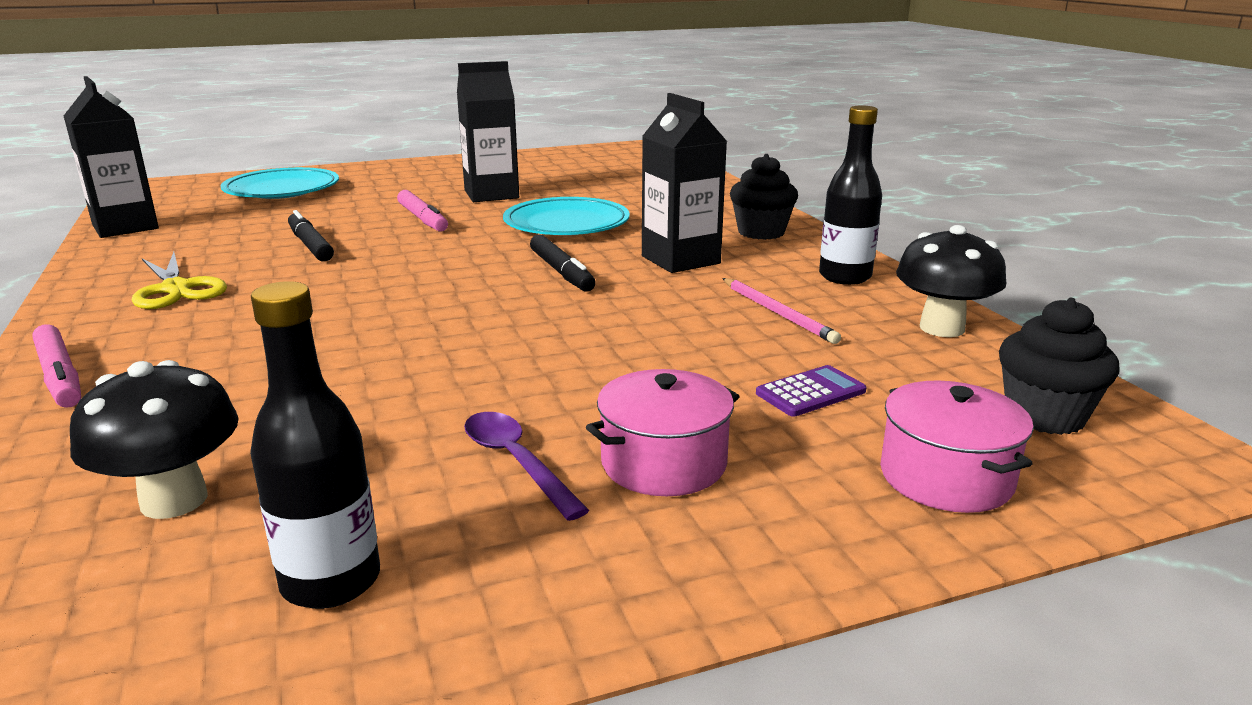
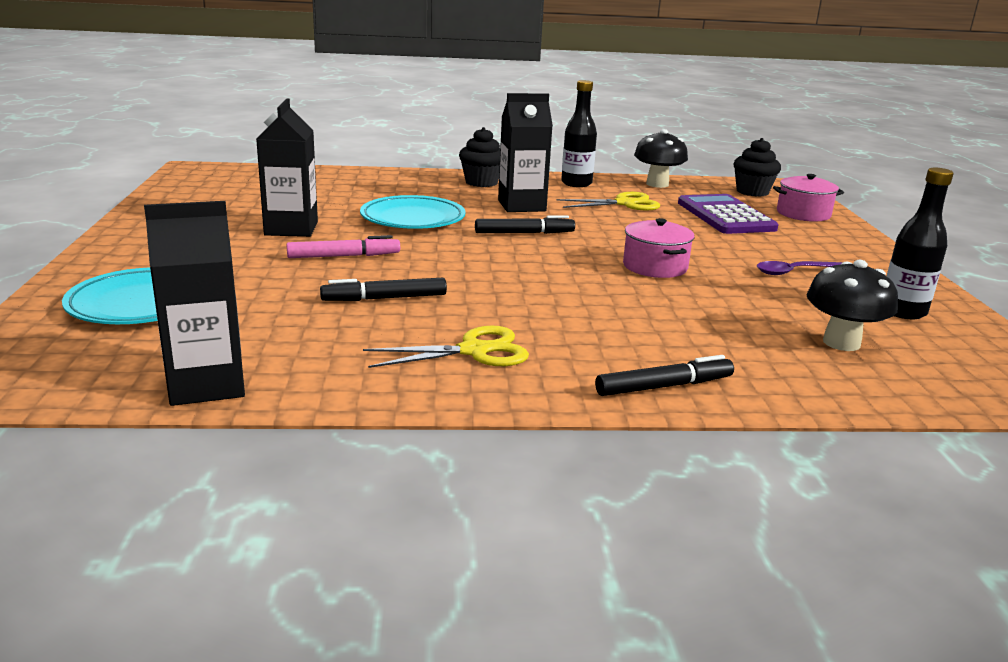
camera: 75 degrees left, 0 degrees up
(59, 376) = (664, 387): pink marker -> black marker
(663, 463) = (794, 248): pink pot -> pink pot (655, 267)
(778, 313) = (624, 203): pink pencil -> yellow scissors
(810, 392) = (725, 216): purple calculator -> purple calculator, size x2.08

